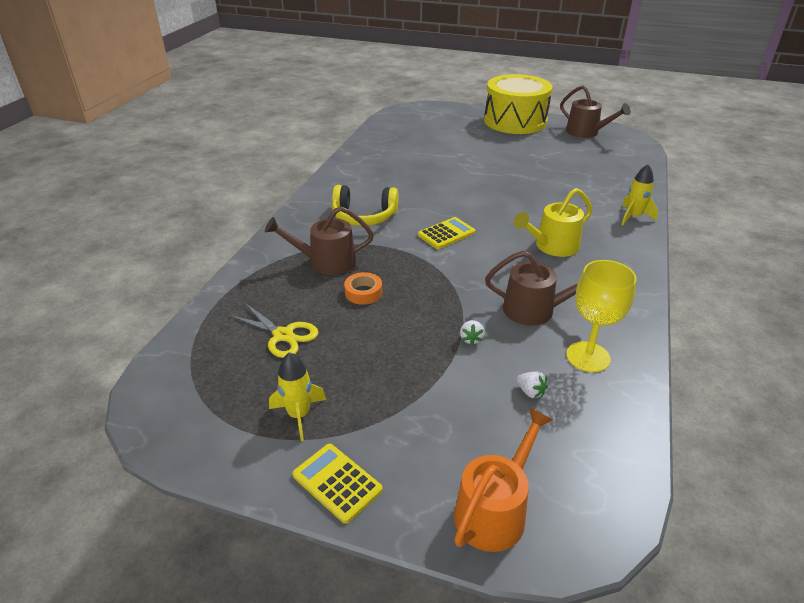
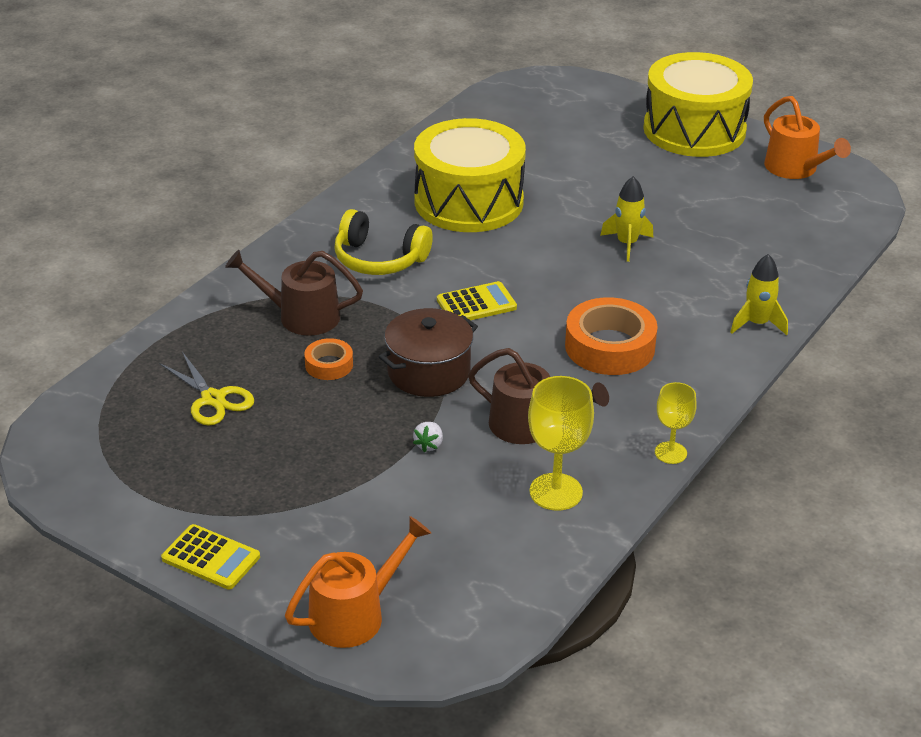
camera: 15 degrees right, 0 degrees up
(299, 415) = (198, 488): yellow rocket -> yellow rocket (627, 244)
(337, 482) = (210, 558): yellow calculator -> yellow calculator turned 150 degrees clockwise
(405, 175) = (468, 202): none -> yellow drum
(440, 284) = (428, 372): none -> brown pot
(530, 392) = (462, 515): white strawberry -> none
(552, 246) = (610, 347): yellow watering can -> orange tape
(586, 132) = (795, 168): brown watering can -> orange watering can
(646, 310) = (670, 453): none -> yellow goblet

